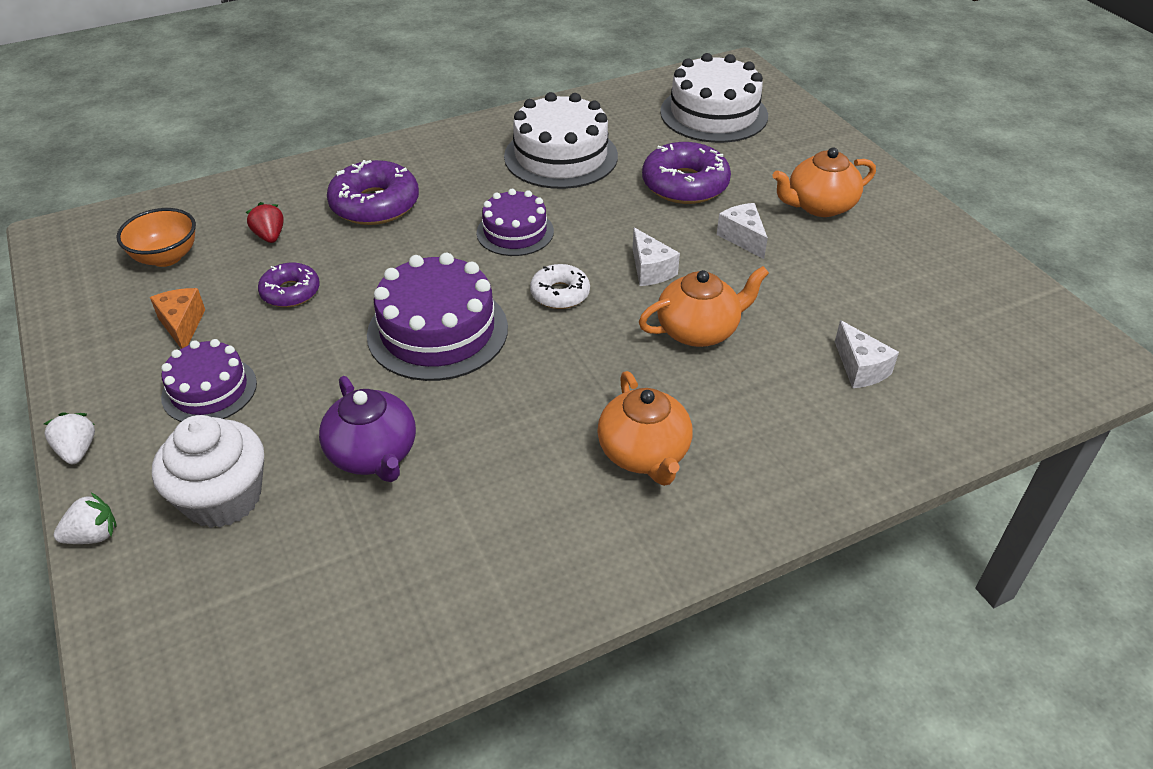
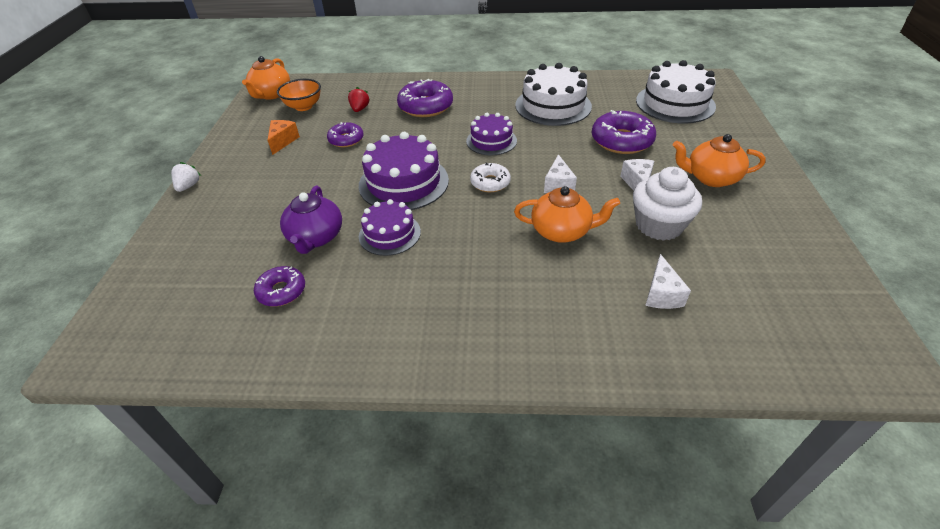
camera: 30 degrees right, 0 degrees up
(93, 535) = (159, 229): white strawberry -> none
(209, 390) = (268, 177): purple cake -> purple cake (389, 234)
(223, 498) = (228, 233): white cupcake -> white cupcake (659, 225)
(389, 547) = (281, 291): none -> purple donut
(644, 454) = (466, 295): orange teapot -> orange teapot (271, 94)

